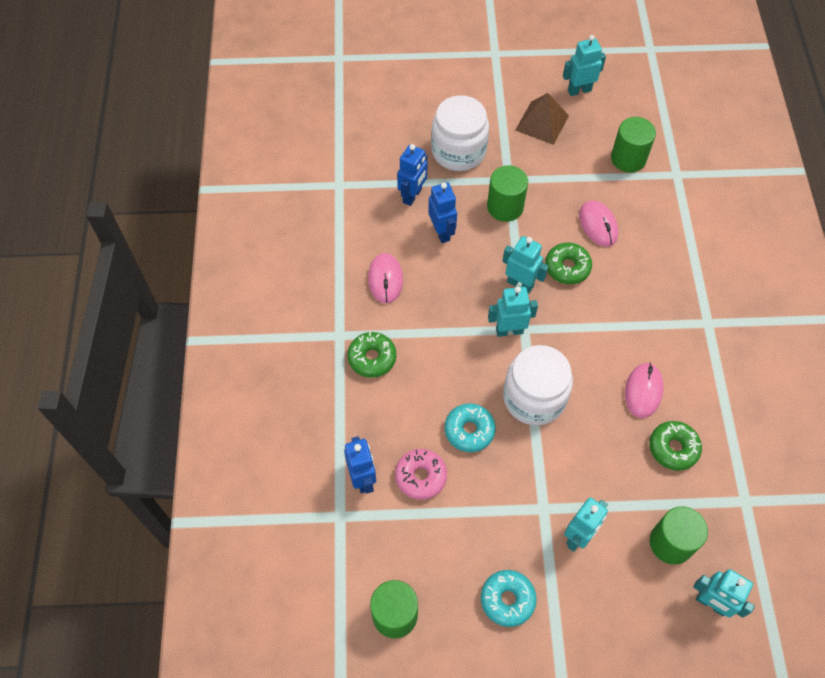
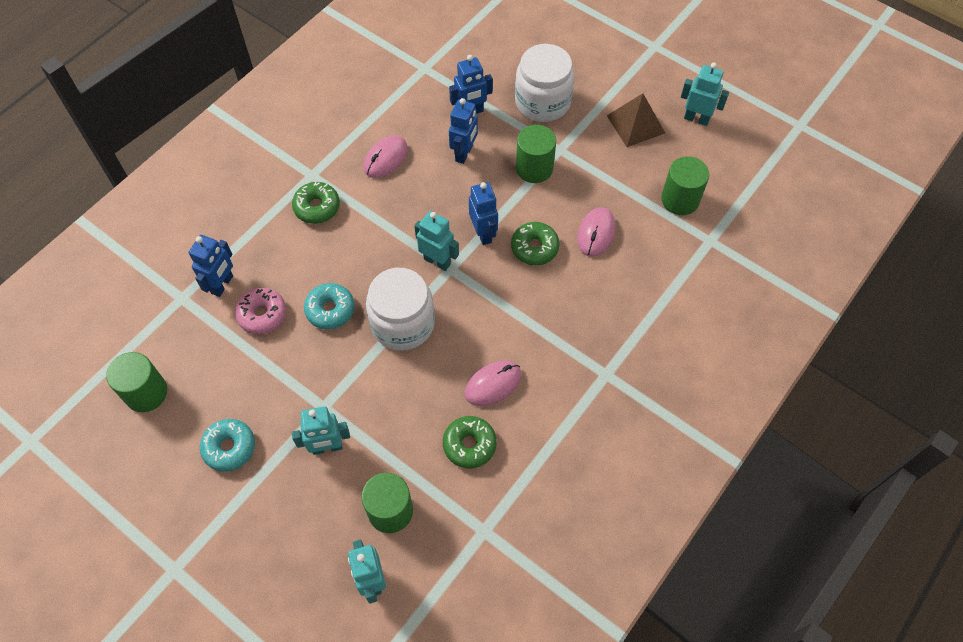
camera: 40 degrees right, 0 degrees up
(520, 284) = (483, 233): turquoise robot -> blue robot

